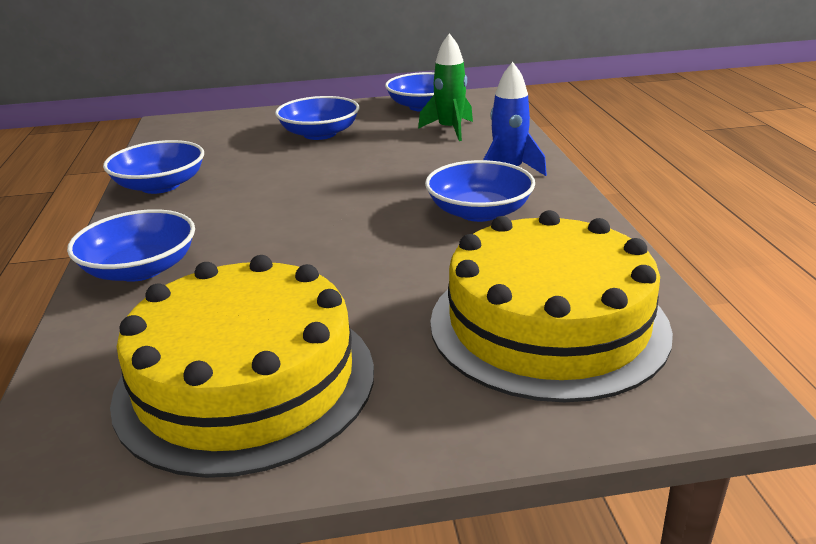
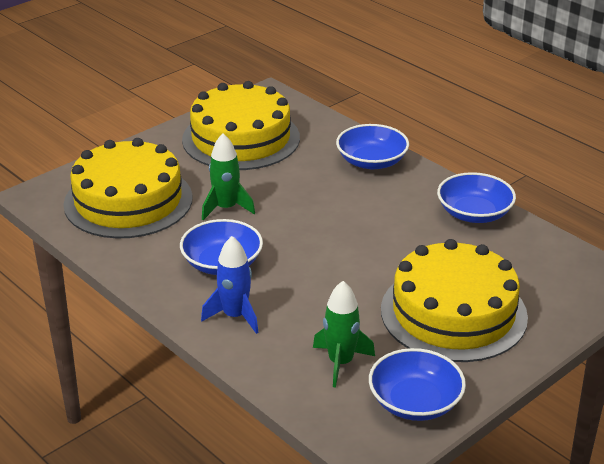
camera: 145 degrees right, 5 degrees up
(320, 134) = (453, 313): blue bowl -> yellow cake
(410, 268) = (226, 208): none -> green rocket

